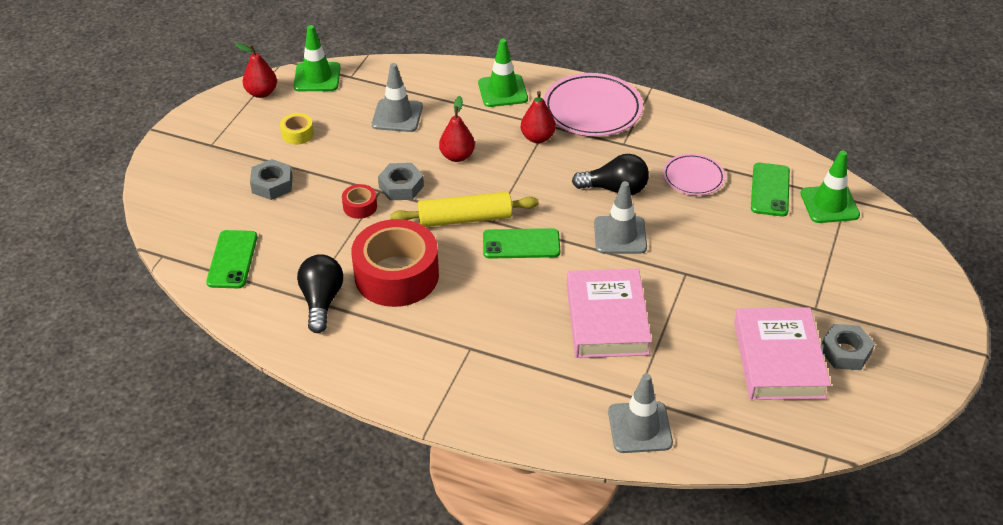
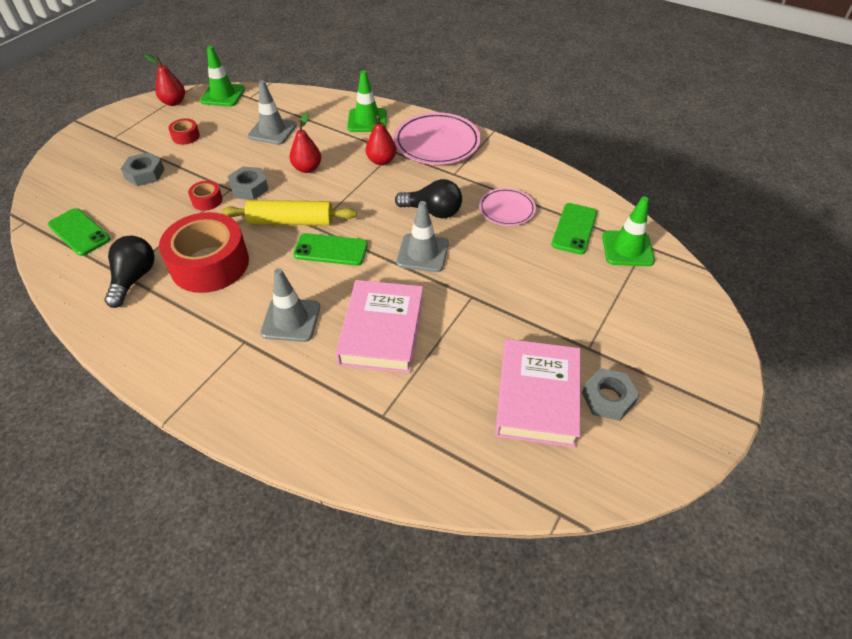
camera: 10 degrees right, 5 degrees up
(232, 259) = (79, 232): green phone -> green phone turned 60 degrees counterclockwise
(297, 134) = (186, 136): yellow tape -> red tape
(640, 427) = (374, 449): grey traffic cone -> grey traffic cone (291, 320)

